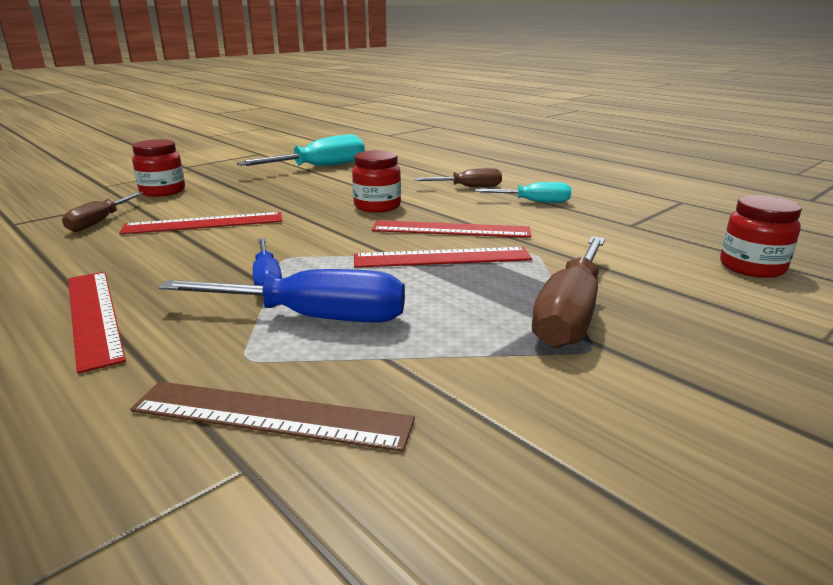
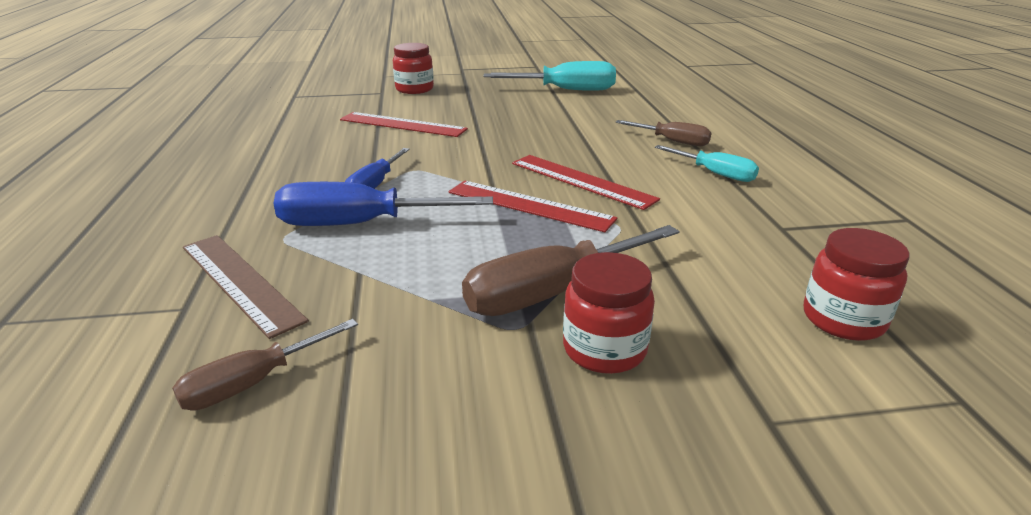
camera: 35 degrees right, 5 degrees up
(94, 316) = (247, 178): red ruler -> none
(100, 222) = (342, 107): brown screwdriver -> brown screwdriver (253, 383)
(313, 317) = (360, 224): blue screwdriver -> blue screwdriver turned 135 degrees clockwise
(377, 206) = (554, 141): red jar -> red jar (604, 349)

